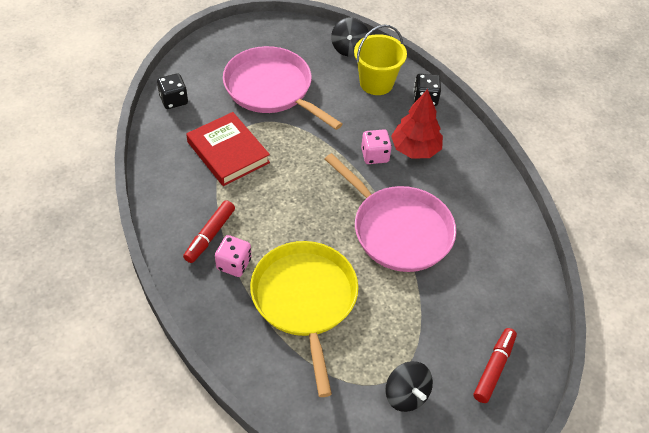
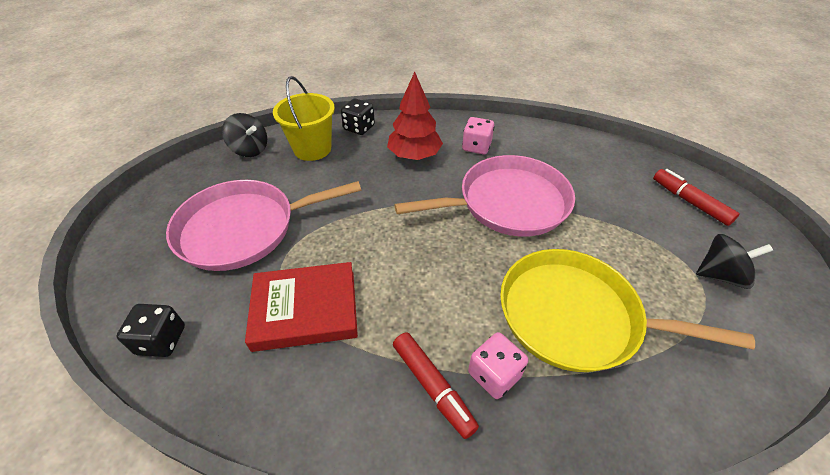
camera: 60 degrees left, 5 degrees down
(375, 155) = (403, 184): pink dice -> pink dice (476, 147)

